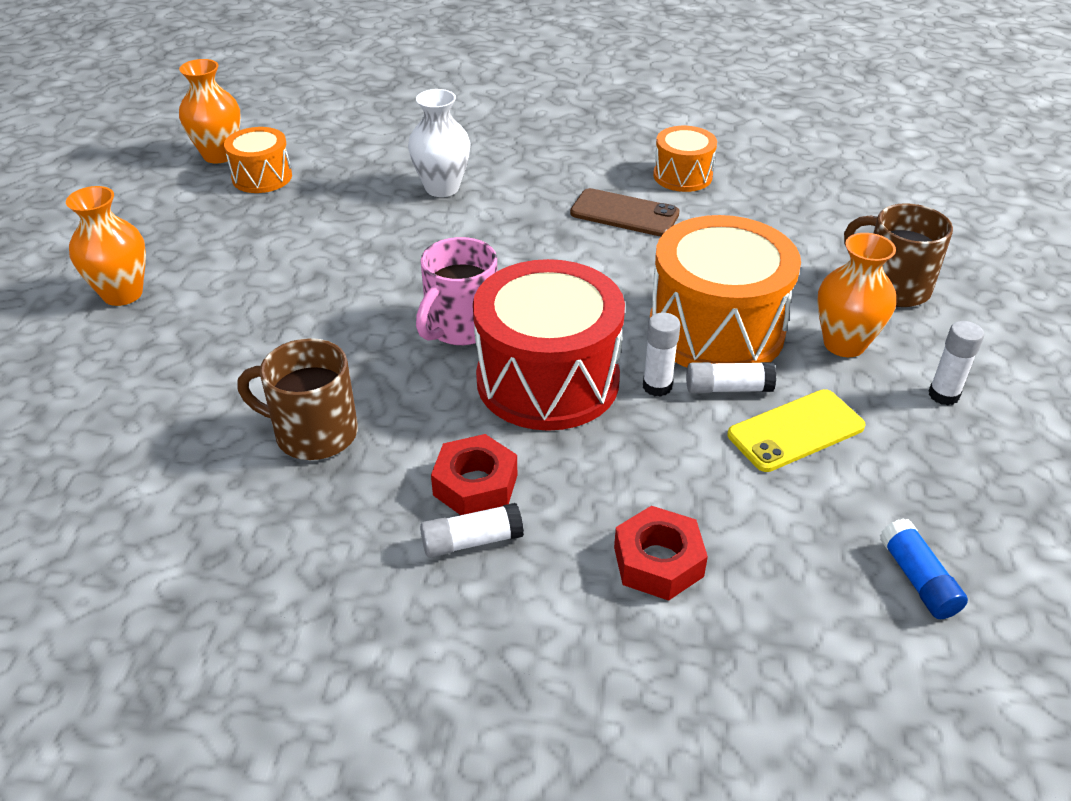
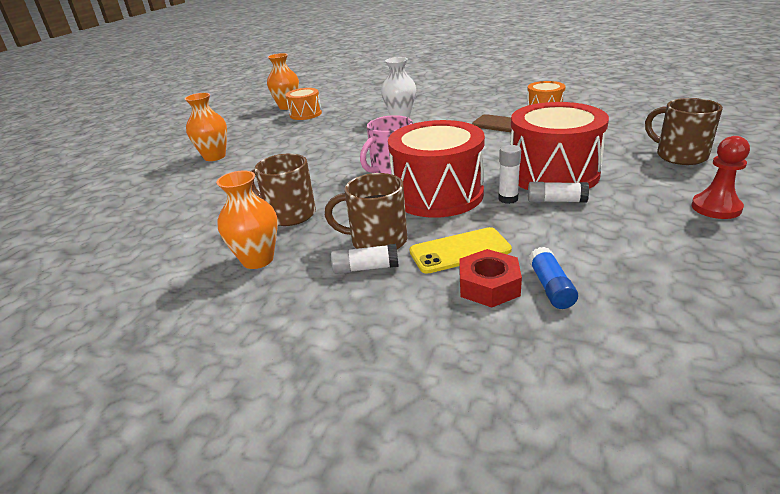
camera: 15 degrees right, 10 degrees down
(475, 485) = (377, 241): red nut -> brown mug
(716, 330) = (553, 174): orange drum -> red drum
(795, 431) = (601, 222): yellow phone -> yellow phone (459, 251)
(844, 344) = (642, 181): orange vase -> orange vase (258, 260)
(918, 580) = (690, 308): blue glue stick -> blue glue stick (551, 287)
(943, 395) = (716, 207): white glue stick -> red pawn

